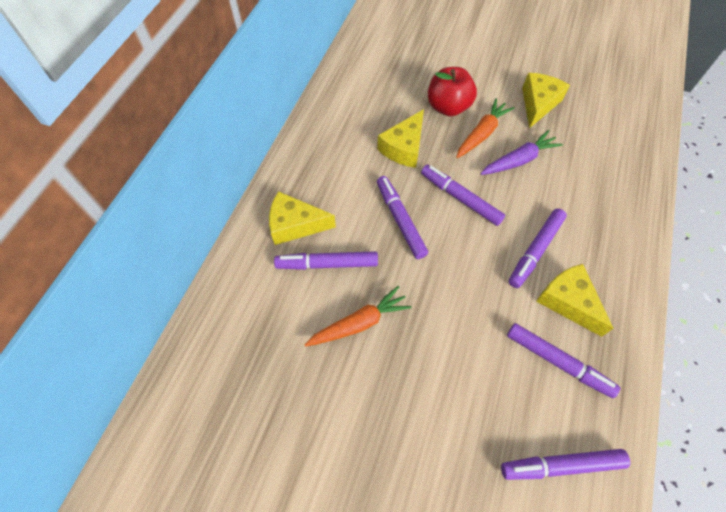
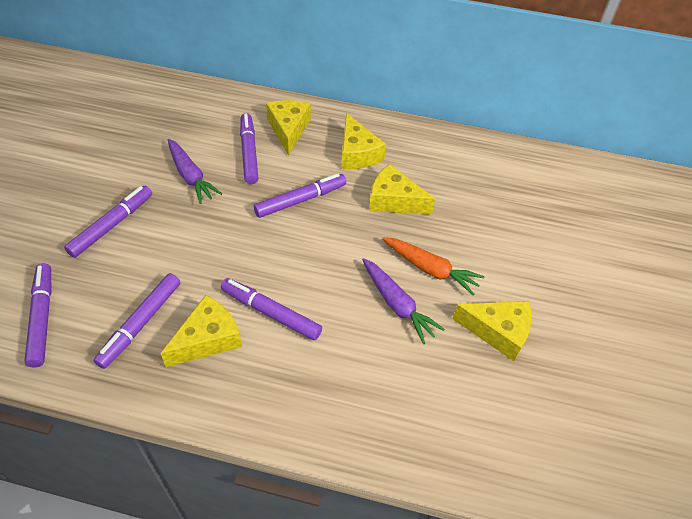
camera: 80 degrees right, 10 degrees down
(339, 168) = (357, 153): none -> yellow cheese
(360, 323) = (191, 176): orange carrot -> purple carrot
(448, 107) = (464, 238): red apple -> none
(460, 198) = (333, 248): purple marker -> purple marker (112, 225)

